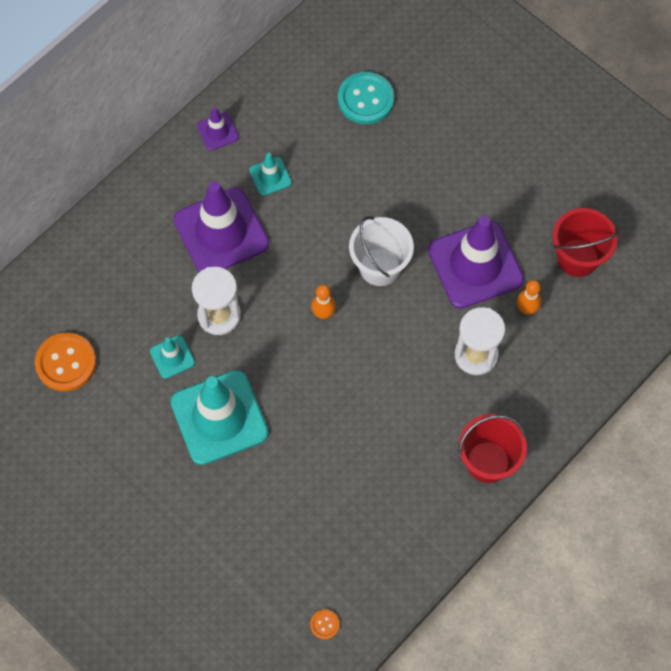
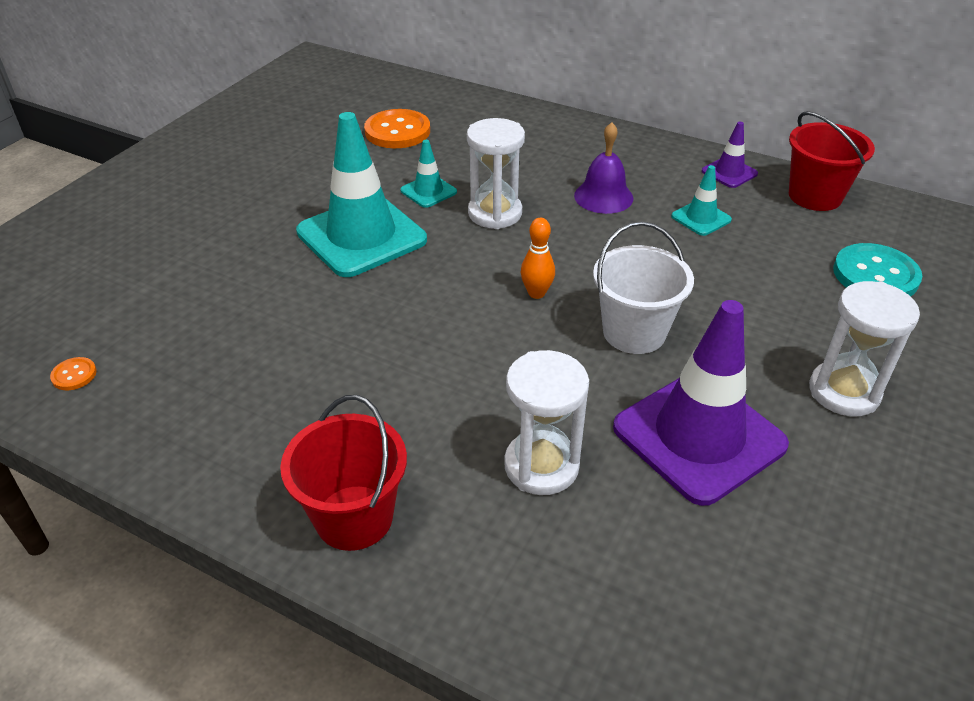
camera: 75 degrees right, 25 degrees down
(221, 232) = (603, 196): purple traffic cone -> purple bell
(462, 173) = (844, 392): none -> white hourglass
(526, 309) = (656, 520): orange bowling pin -> none
(577, 258) = (801, 581): red bucket -> red bucket (815, 196)

